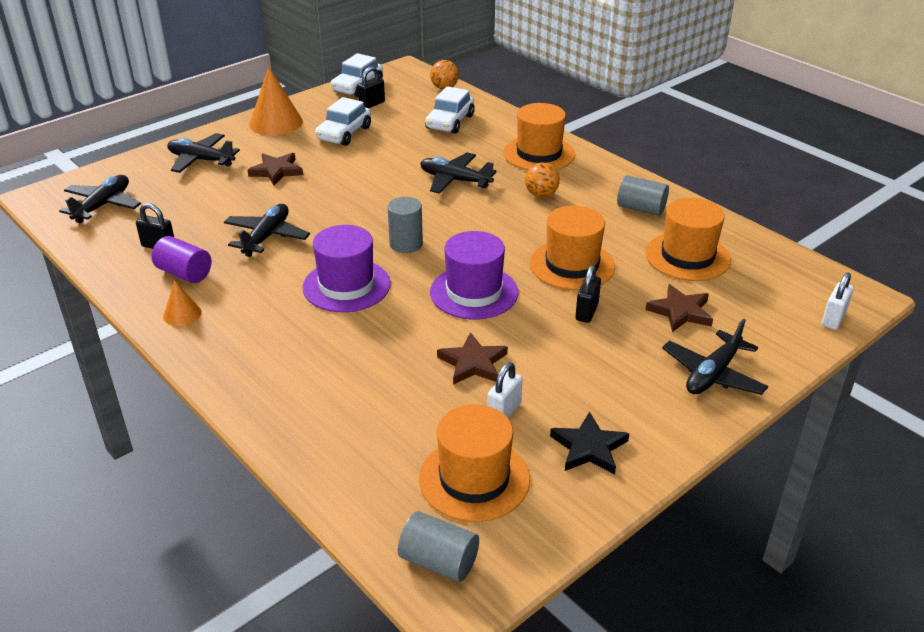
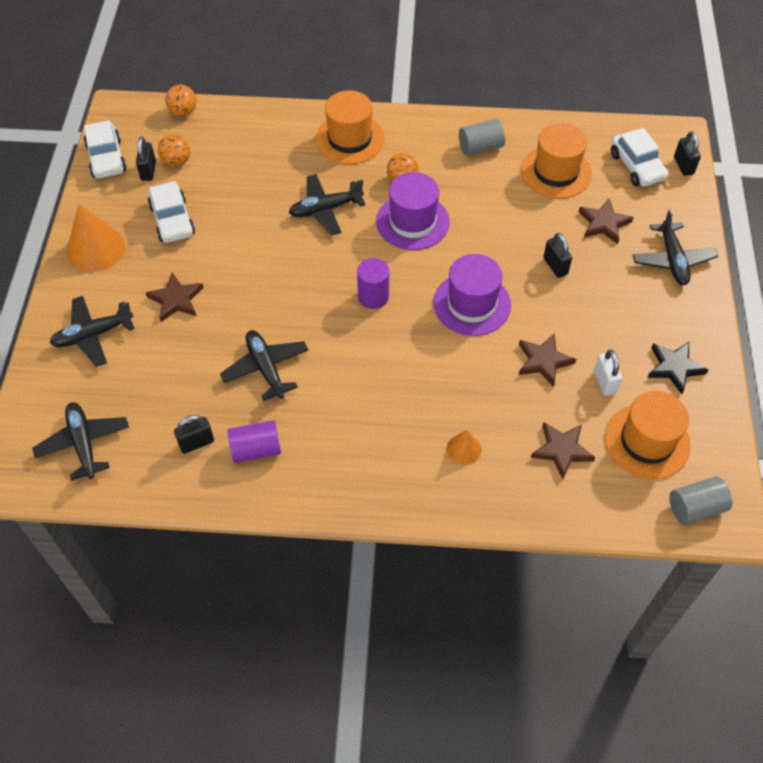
camera: 45 degrees left, 20 degrees up
(182, 314) = (310, 483): orange cone -> orange cone (463, 449)
(346, 286) = (385, 365): purple hat -> purple hat (412, 222)
(389, 429) = (561, 450): none -> brown star
(397, 108) = (176, 161): none -> orange ball
(406, 244) = (373, 296): grey cylinder -> purple cylinder
(450, 122) = (240, 149): white car -> white car (636, 166)
(572, 265) = (500, 232): orange hat -> none
(833, 319) = (683, 166): white padlock -> black padlock

